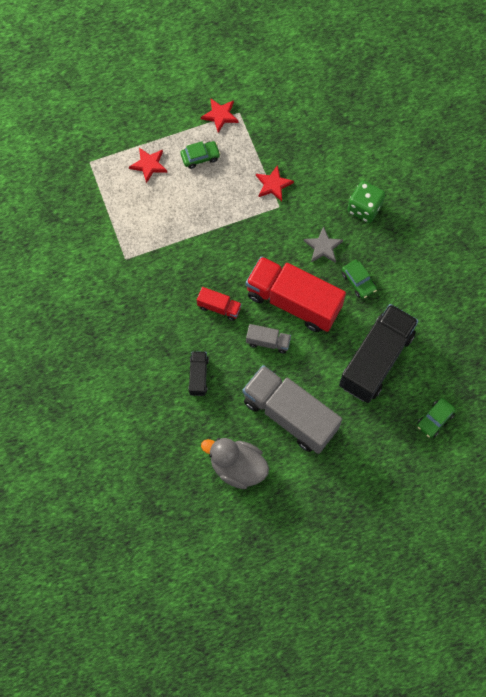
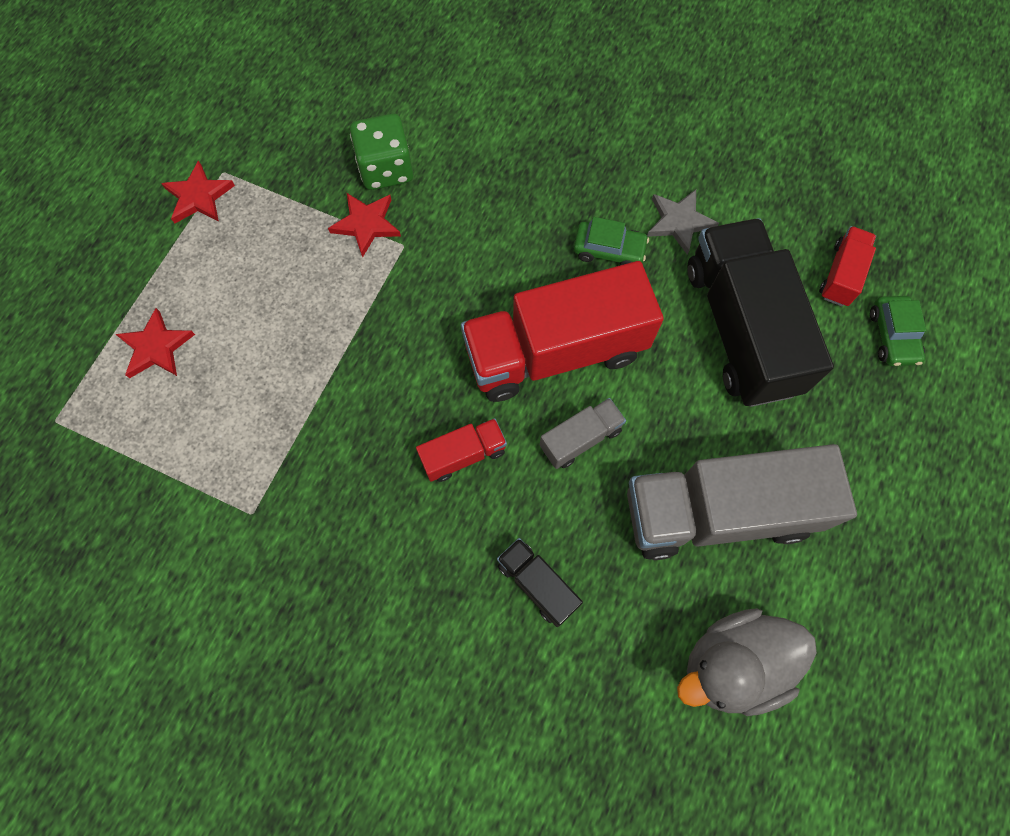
camera: 45 degrees left, 0 degrees up
(200, 157) = (224, 273): green car -> none
(323, 247) = (517, 246): grey star -> grey star (679, 222)
(364, 208) = (516, 154): green dice -> green dice (386, 169)
(443, 378) = (841, 275): none -> red truck

